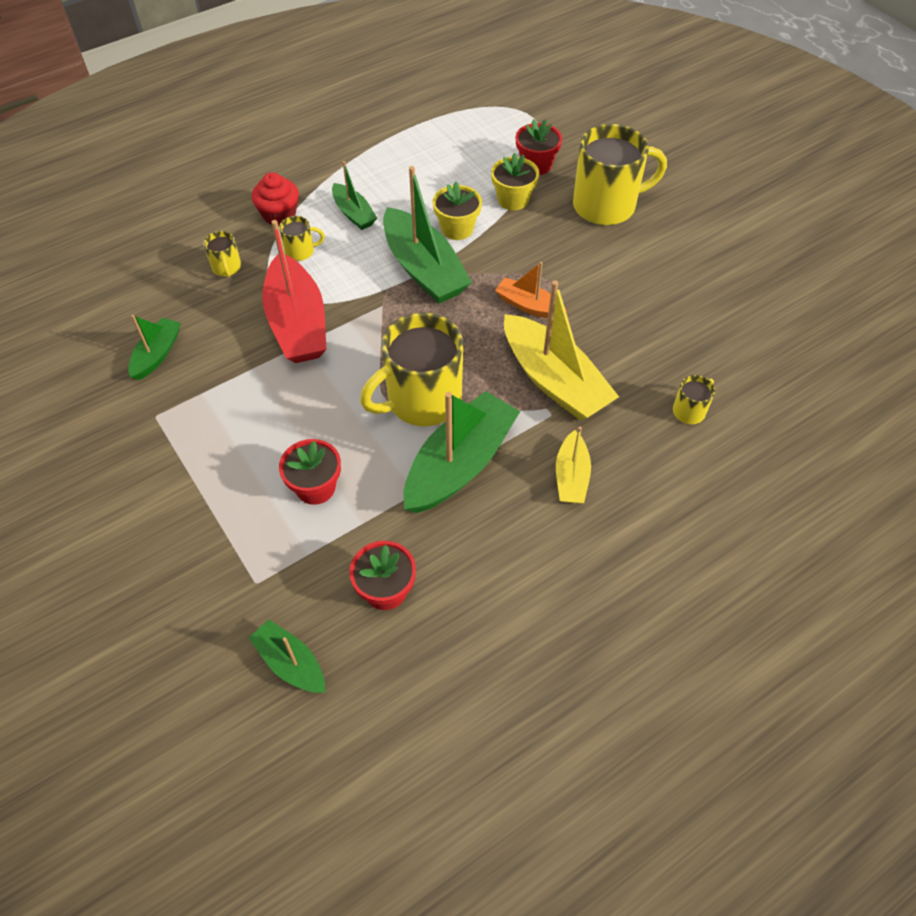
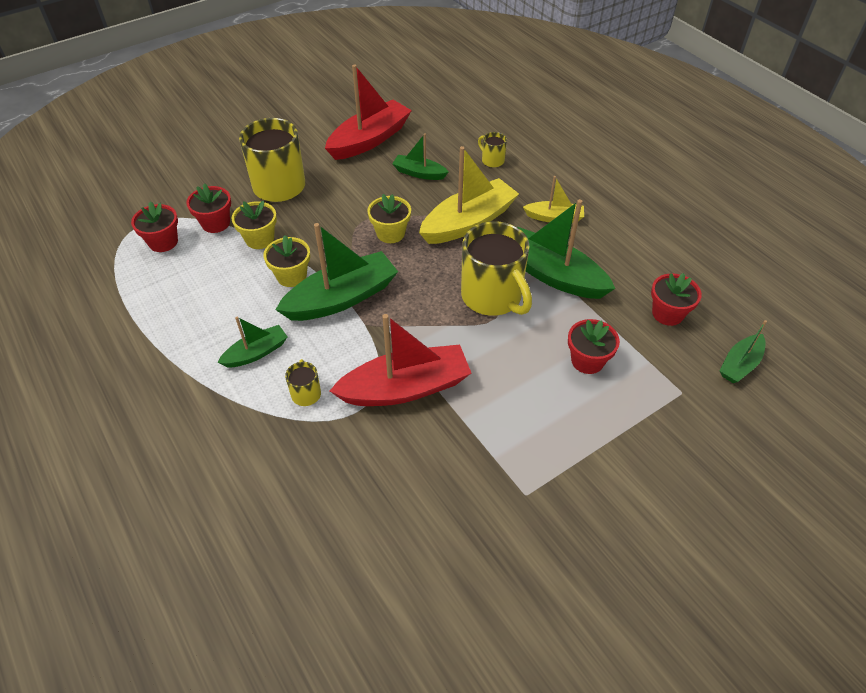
camera: 90 degrees left, 5 degrees down
(157, 354) = (446, 506): green boat -> green boat (419, 173)
(227, 268) = (323, 458): yellow mug -> none
(279, 214) = (245, 417): red cupcake -> none
(505, 133) = (163, 242): none -> red flower pot
(528, 306) = (390, 233): orange boat -> yellow flower pot
(711, 280) = (369, 140): none -> red boat

